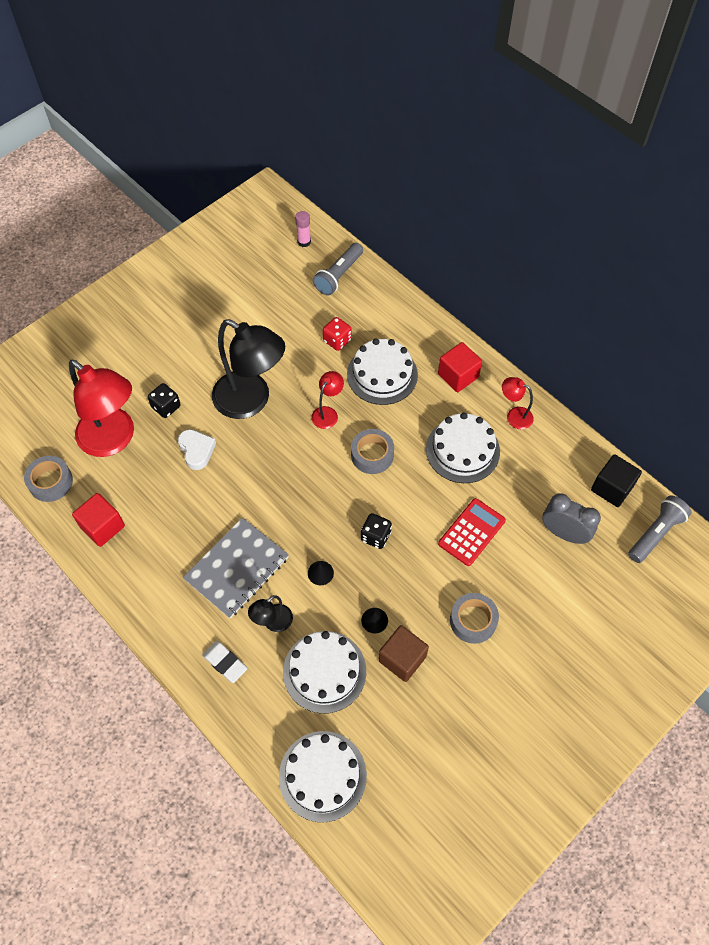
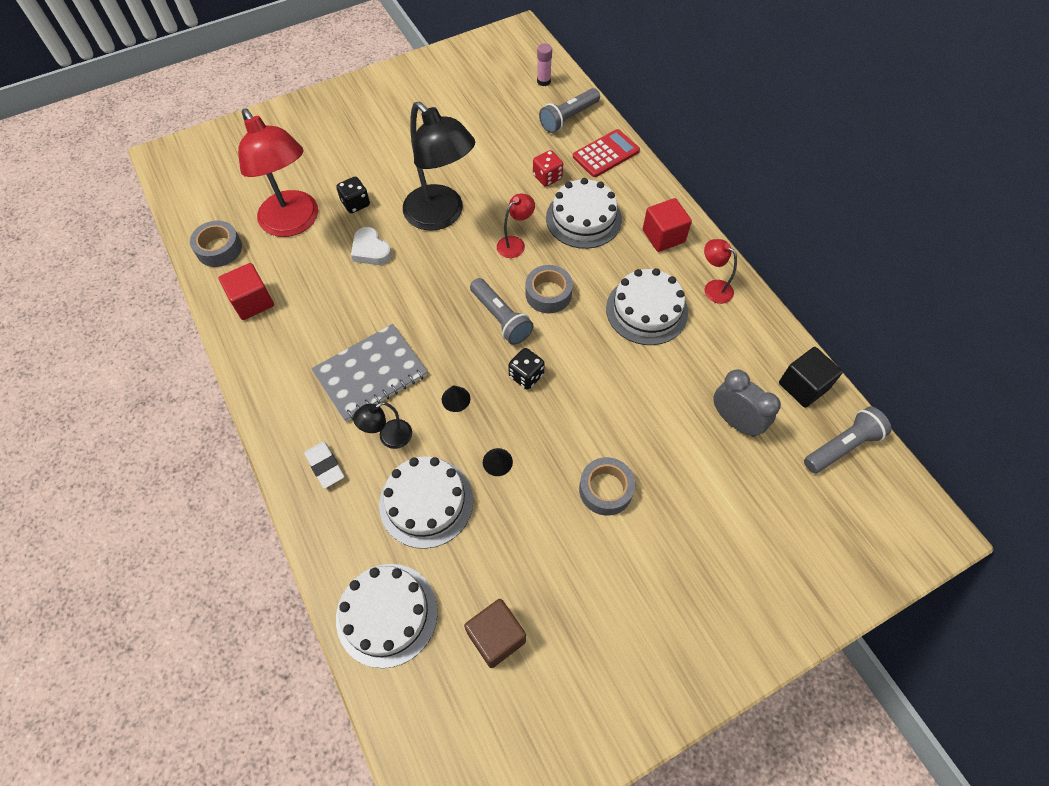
camera: 15 degrees right, 0 degrees up
(196, 450) = (371, 250): white heart -> white heart turned 150 degrees clockwise
(337, 488) = (501, 318): none -> grey flashlight
(402, 659) = (515, 510): brown cube -> brown cube (496, 637)
(471, 532) = (632, 396): red calculator -> red calculator (606, 154)

